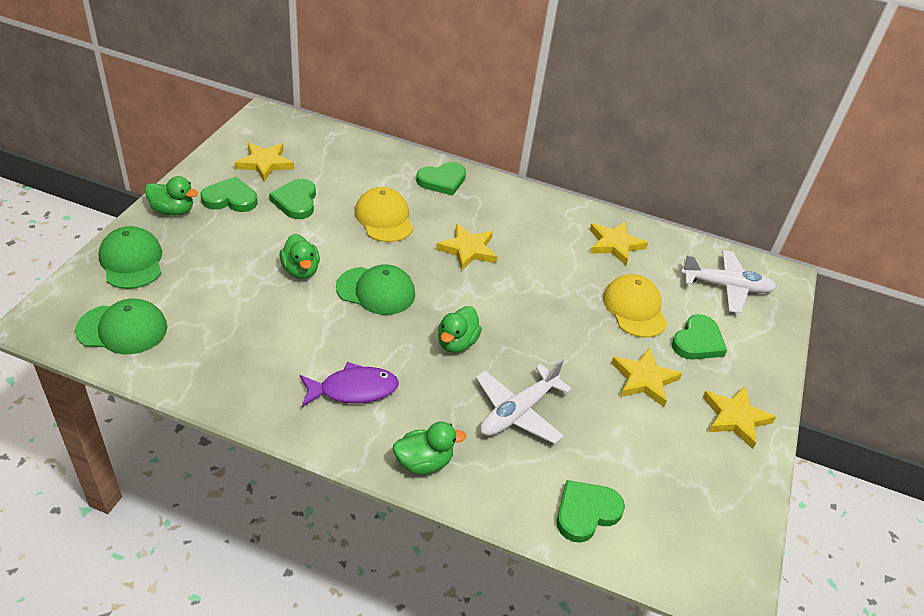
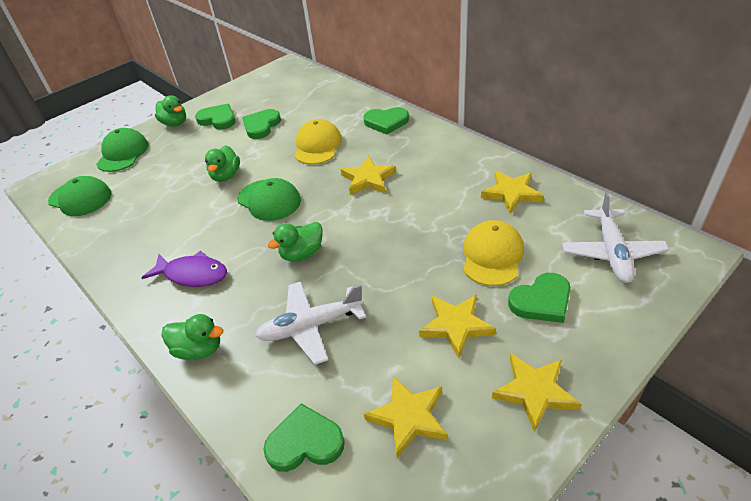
camera: 35 degrees right, 0 degrees up
(265, 163) = (260, 98): yellow star -> yellow star (409, 417)
(726, 287) = (612, 252): white plane -> white plane turned 60 degrees clockwise

